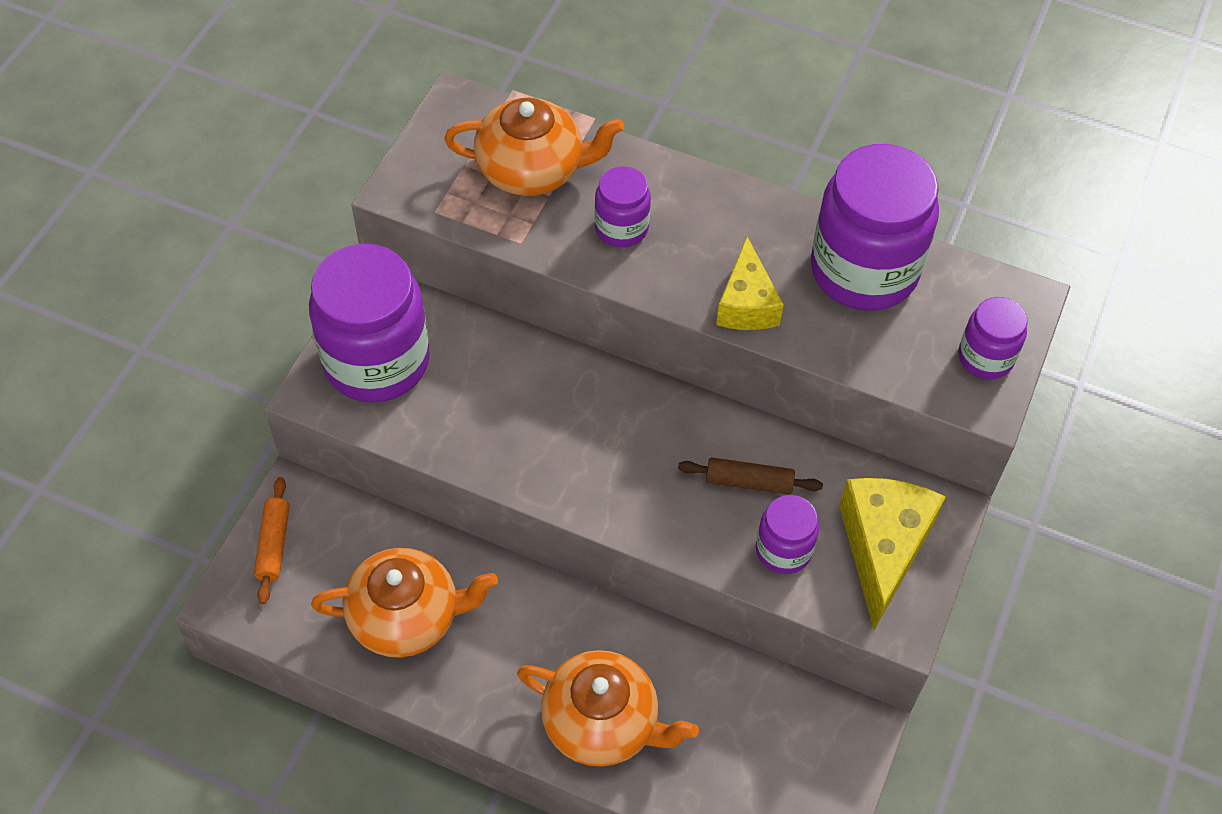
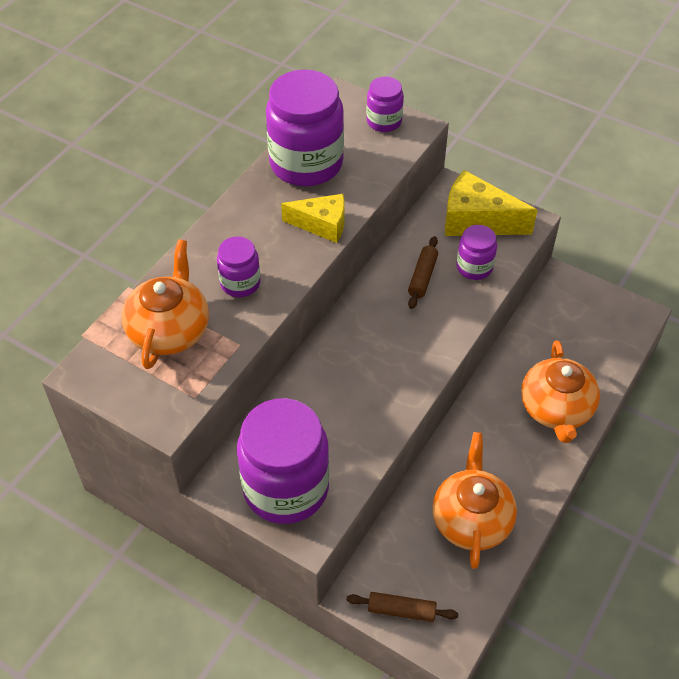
camera: 80 degrees left, 5 degrees down
(274, 545) = (401, 610): orange rolling pin -> brown rolling pin
(602, 723) = (556, 409): orange teapot -> orange teapot turned 150 degrees clockwise

